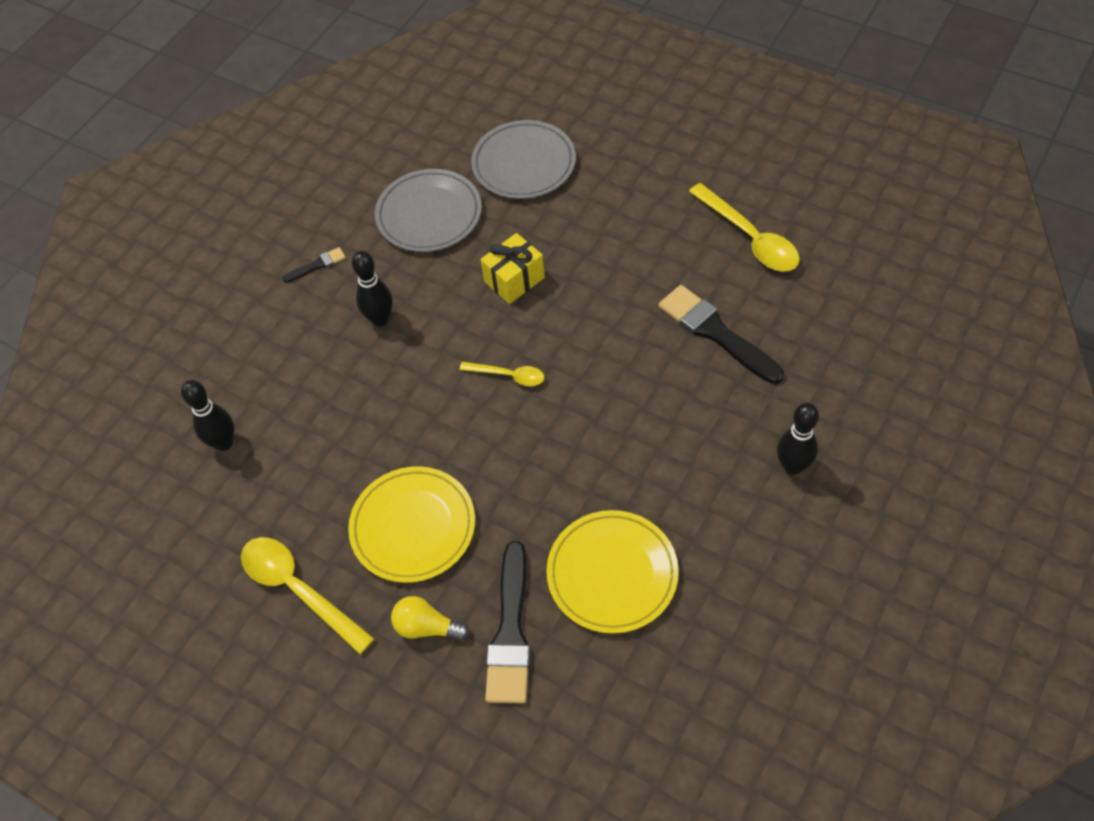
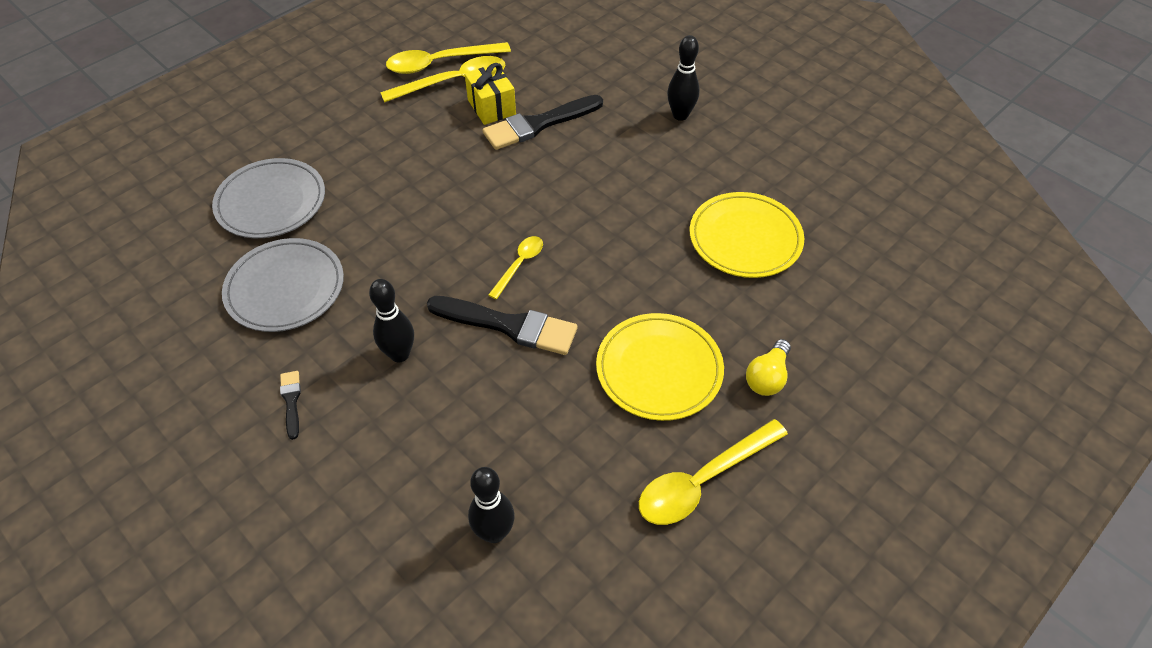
camera: 80 degrees left, 5 degrees down
(510, 632) = (784, 316): black brush -> black brush (509, 325)
(514, 280) = (410, 238): yellow gift -> yellow gift (491, 107)
(775, 215) = (440, 63): none -> yellow spoon

